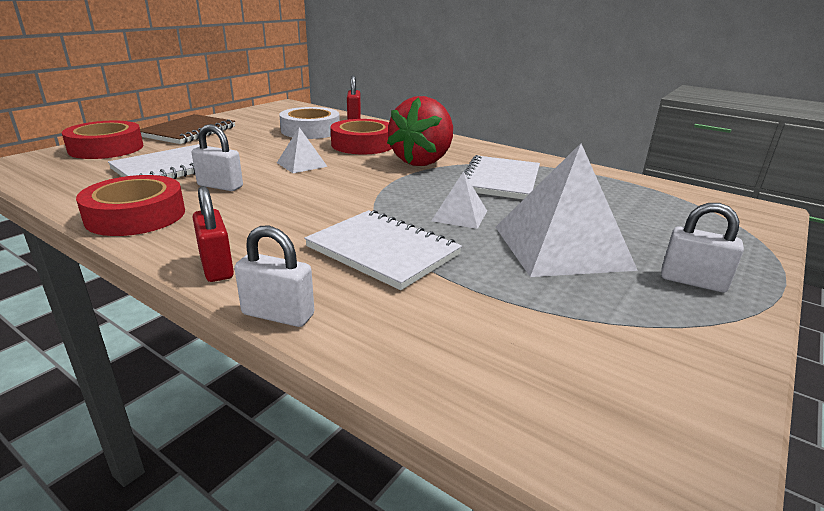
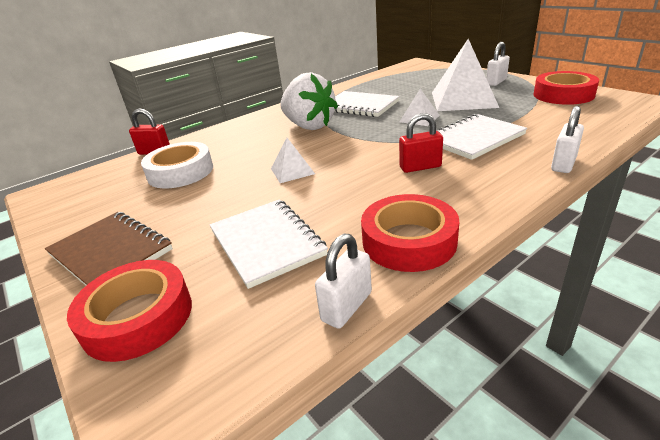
camera: 70 degrees left, 5 degrees up
(216, 267) = (509, 188): red padlock -> red padlock (420, 167)
(220, 186) = (339, 205): white padlock -> white padlock (347, 306)
(362, 144) = (249, 147): red tape -> red tape (563, 95)
(422, 161) = (309, 126): red strawberry -> white strawberry

